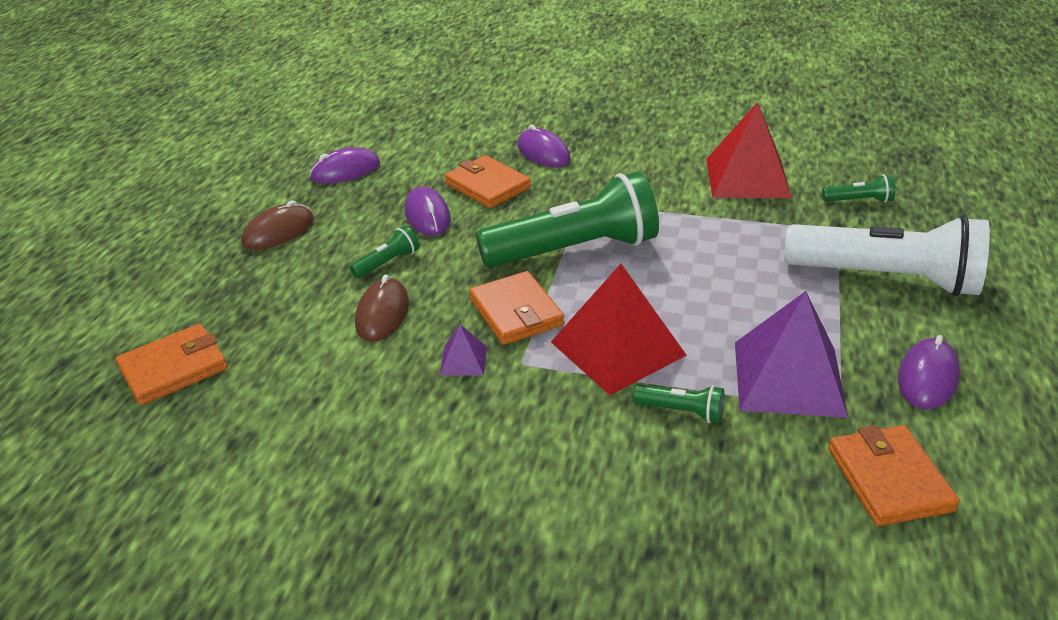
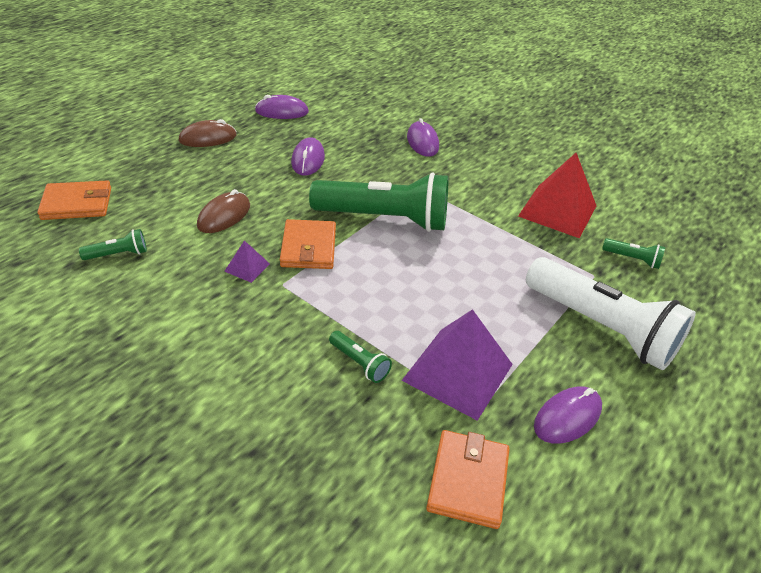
camera: 20 degrees right, 5 degrees up
(387, 262) = (256, 183): green flashlight -> green flashlight (118, 254)
(488, 186) = (364, 153): orange wallet -> none
(617, 348) = (354, 300): red pyramid -> none

